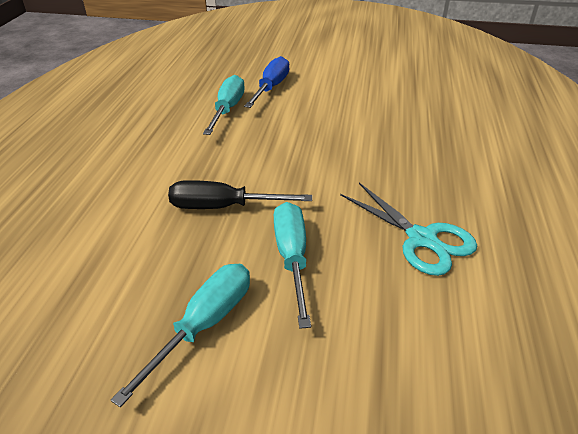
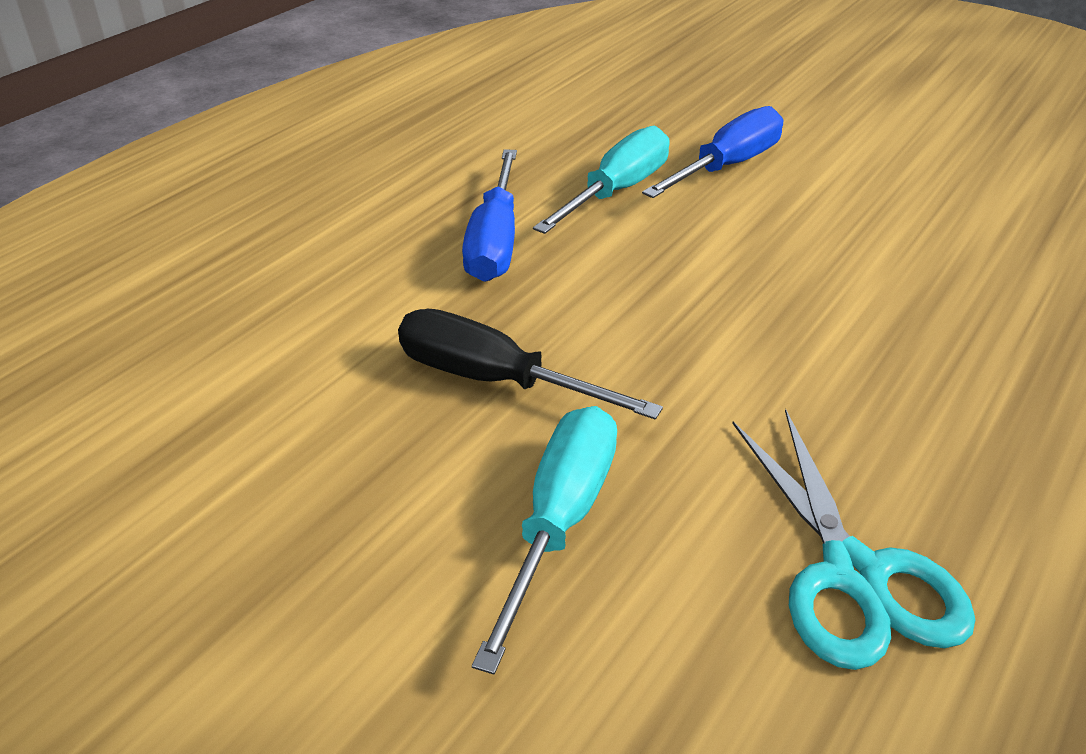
camera: 25 degrees right, 0 degrees up
(183, 145) = (495, 242): none -> blue screwdriver
(204, 324) = (328, 592): turquoise screwdriver -> none

